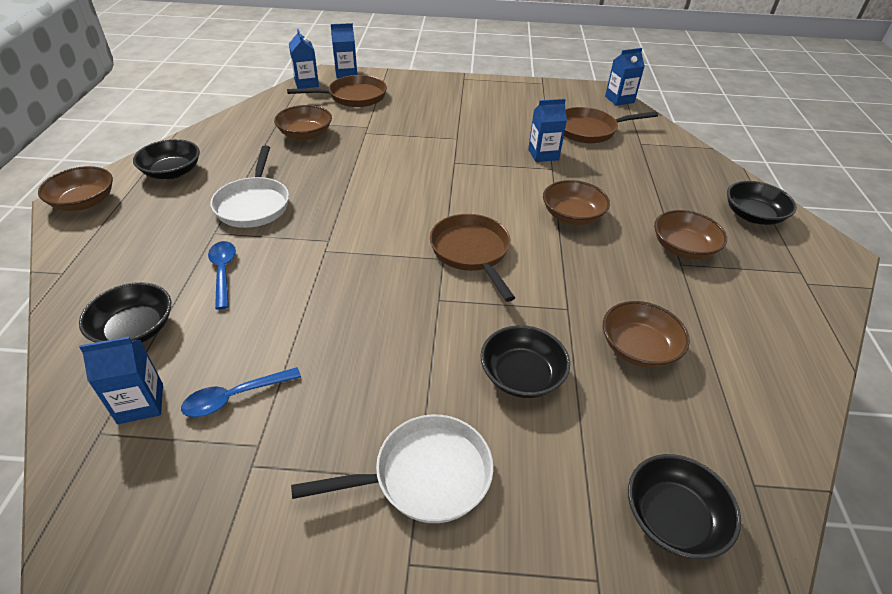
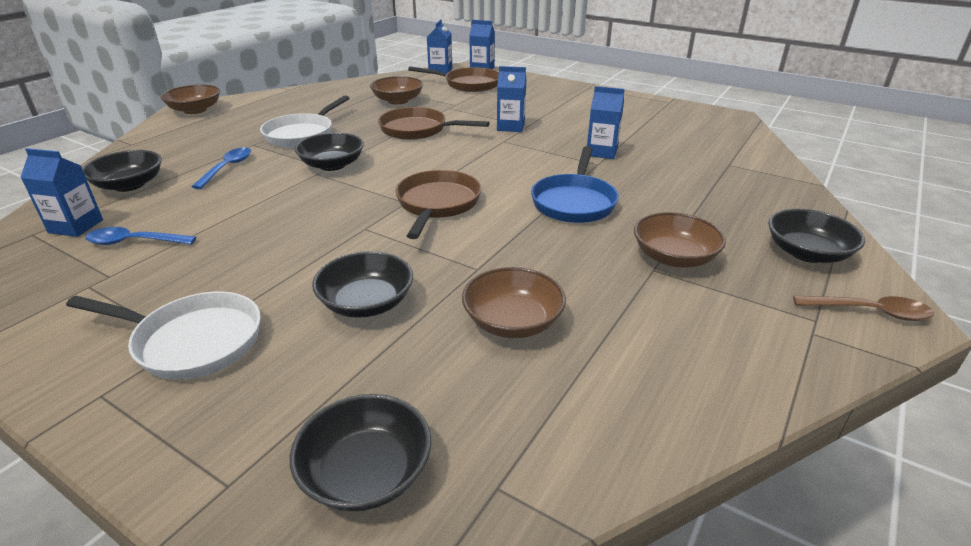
camera: 30 degrees right, 10 degrees down
(172, 172) = (272, 105): black bowl -> black bowl (332, 165)
(572, 215) = (574, 202): brown bowl -> blue pan
(589, 130) = (678, 144): brown pan -> brown pan (418, 130)
(619, 99) = (746, 127): blue carton -> blue carton (510, 127)
(821, 254) = (869, 312): none -> brown spoon

